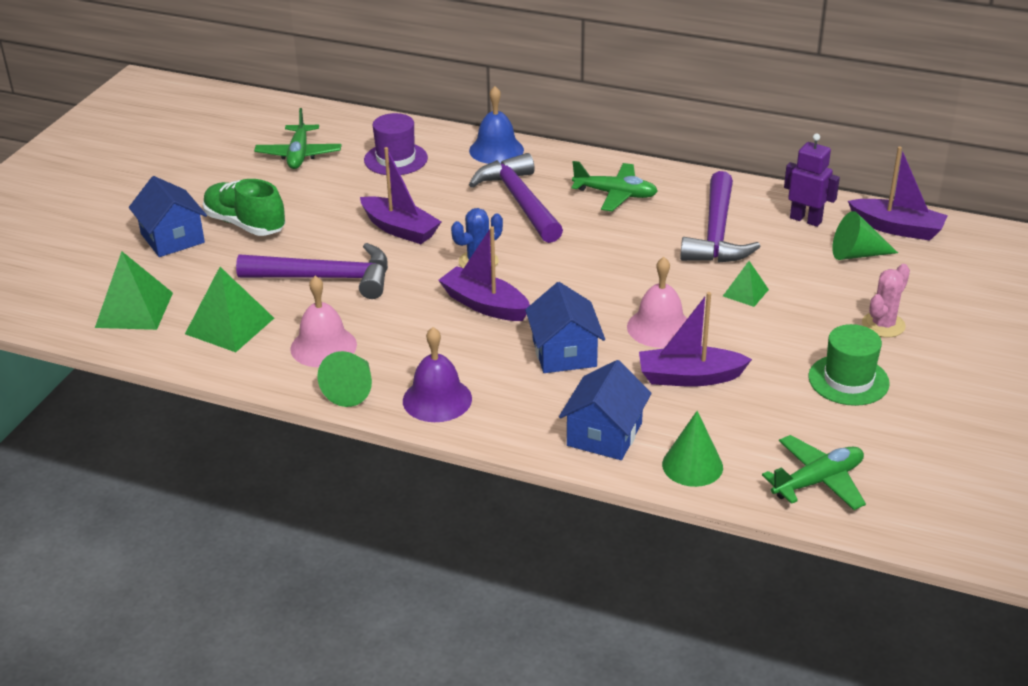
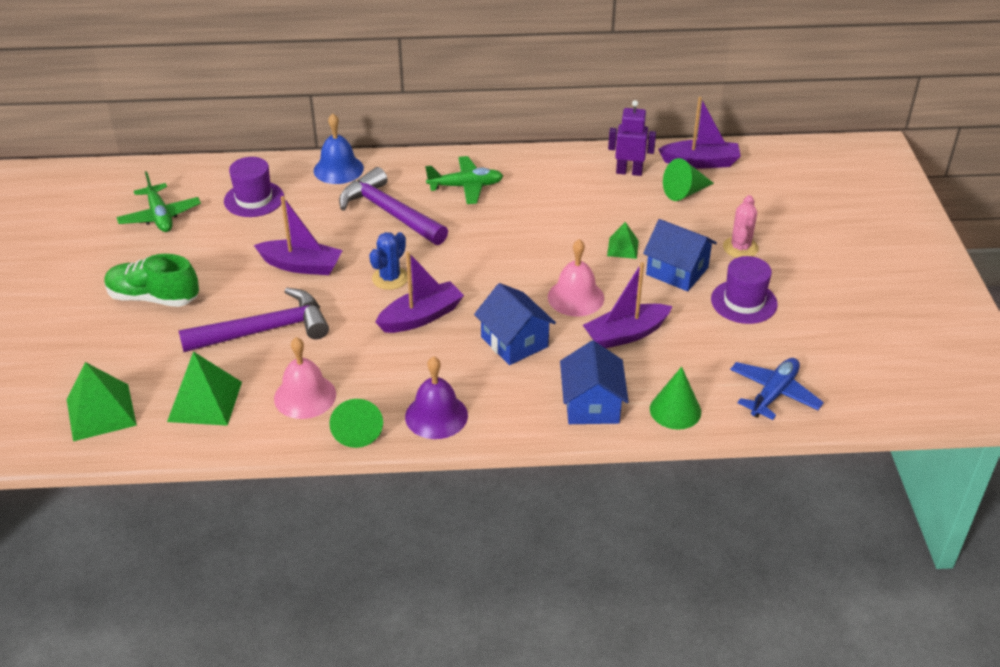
camera: 25 degrees left, 5 degrees up
(172, 238) = (91, 330): blue house -> blue house (677, 271)
(485, 305) = (421, 317): purple boat -> purple boat turned 135 degrees clockwise
(717, 233) = (568, 201): purple hammer -> none
(818, 481) = (773, 394): green plane -> blue plane
(848, 380) = (744, 302): green hat -> purple hat

